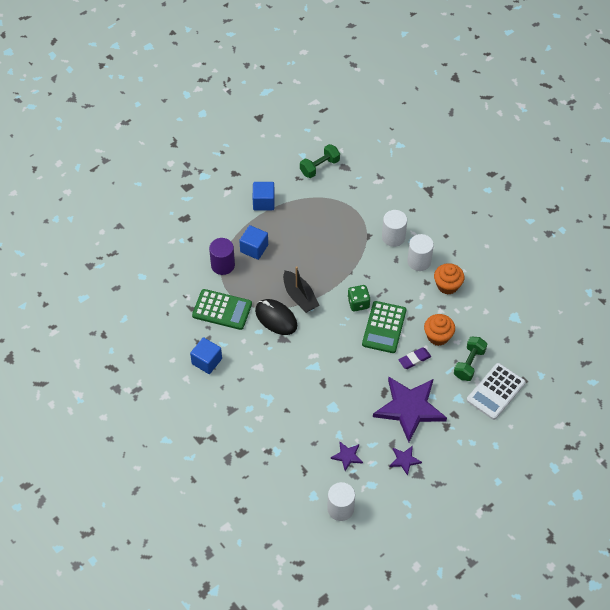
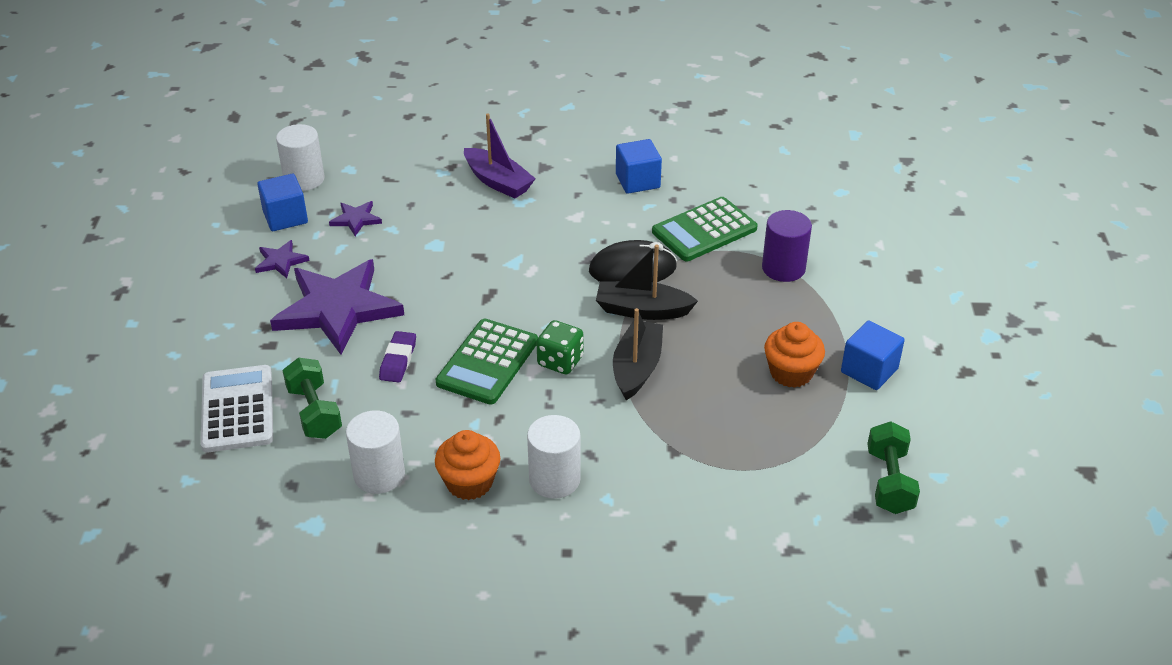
camera: 130 degrees right, 15 degrees down
(254, 248) = (782, 312): blue cube -> blue cube (285, 217)
(262, 419) = (498, 182): none -> purple boat
(336, 275) = (637, 368): none -> black boat
(384, 327) = (487, 362): green calculator -> green calculator turned 120 degrees counterclockwise
(393, 237) = (638, 480): white cylinder -> white cylinder (379, 475)
(438, 336) = (400, 409): orange cupcake -> orange cupcake (791, 373)

